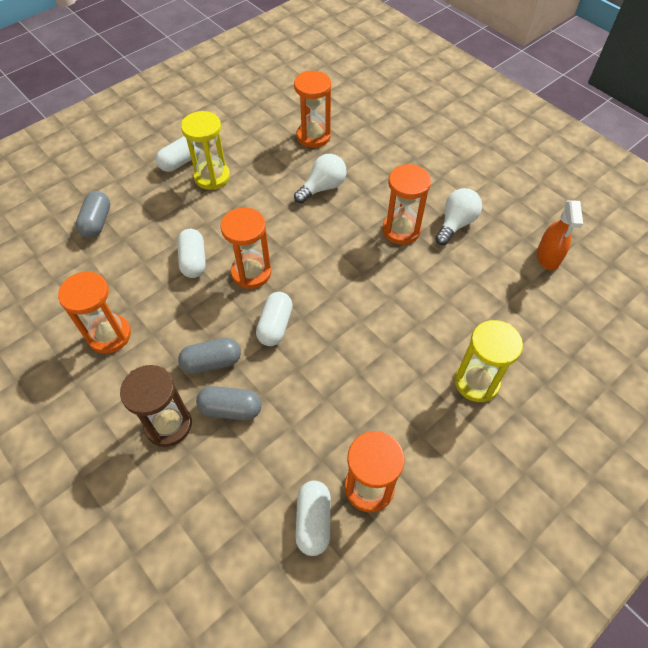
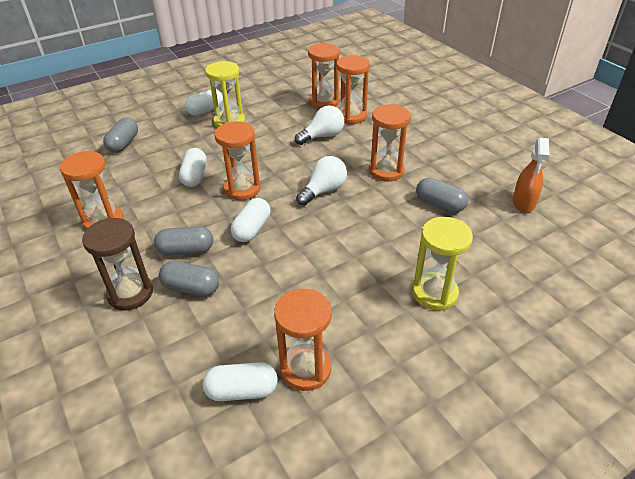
camera: 10 degrees right, 15 degrees down
(313, 521) = (242, 391): white capsule -> white capsule turned 75 degrees clockwise
(348, 154) = (351, 116): none -> orange hourglass
(455, 224) = (438, 171): white light bulb -> white light bulb (324, 190)
(464, 269) = (440, 204): none -> grey capsule

